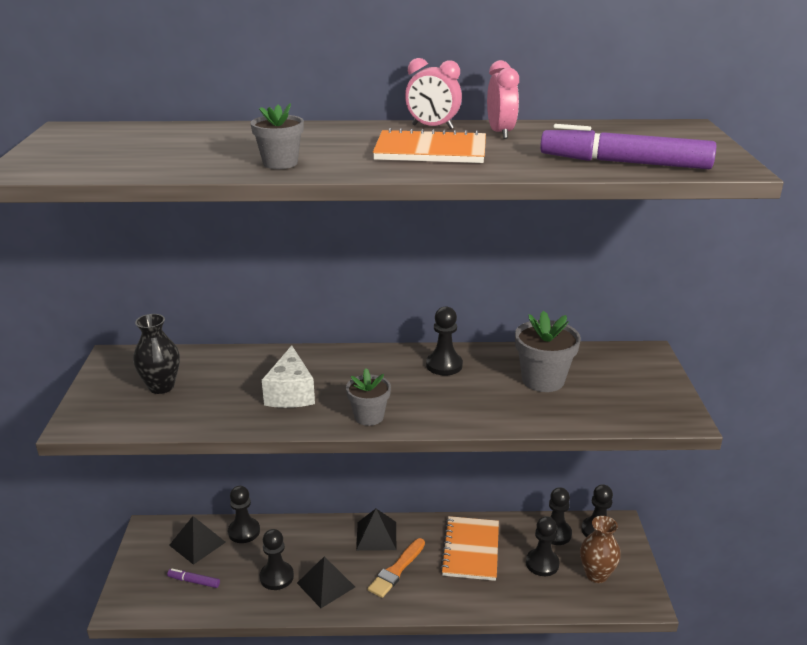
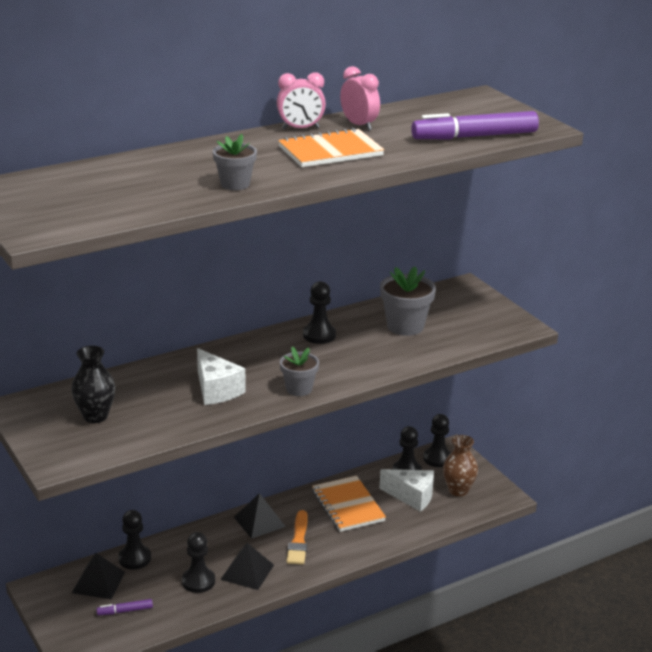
camera: 30 degrees left, 0 degrees up
(542, 563) = (412, 496): black pawn -> white cheese

